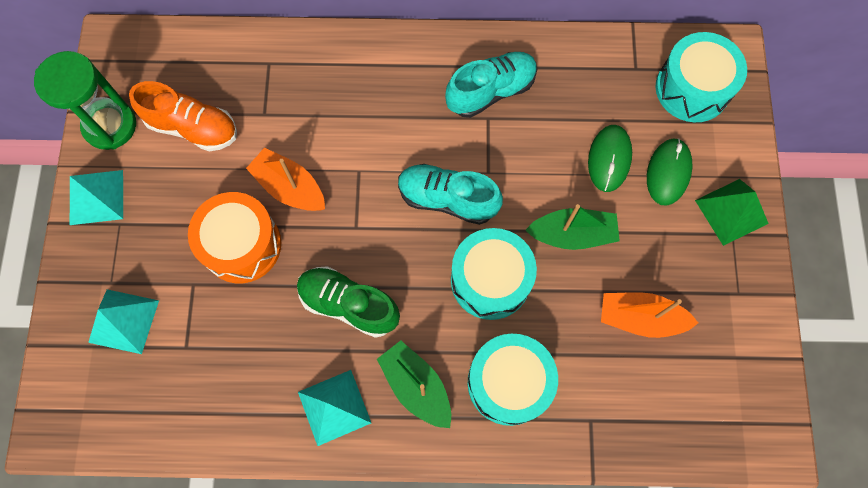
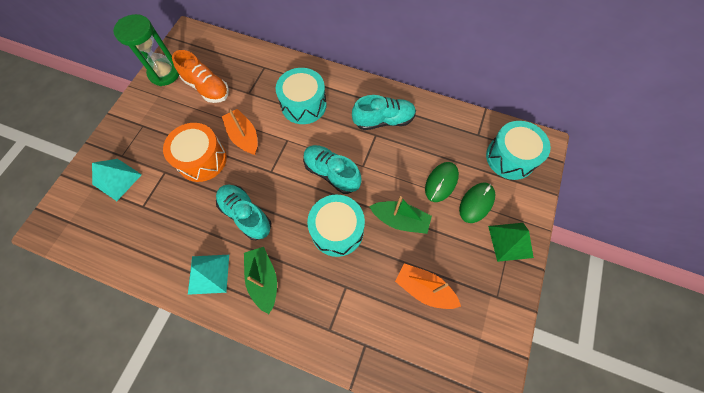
camera: 20 degrees right, 5 degrees down
(96, 197) = (138, 108): turquoise pyramid -> none
(348, 305) = (246, 215): green shoe -> turquoise shoe
(508, 383) = (322, 299): turquoise drum -> turquoise drum (303, 104)

